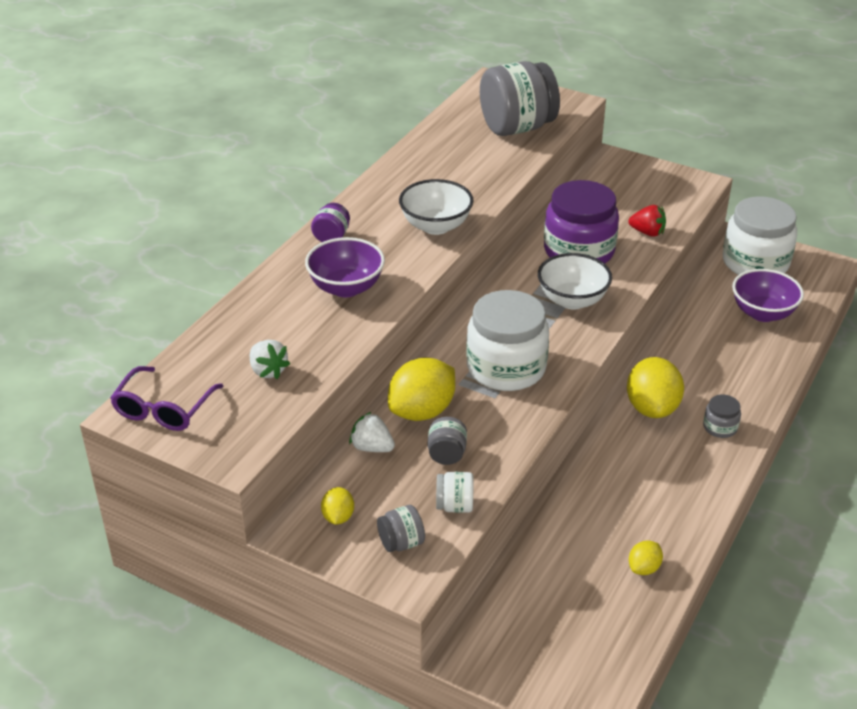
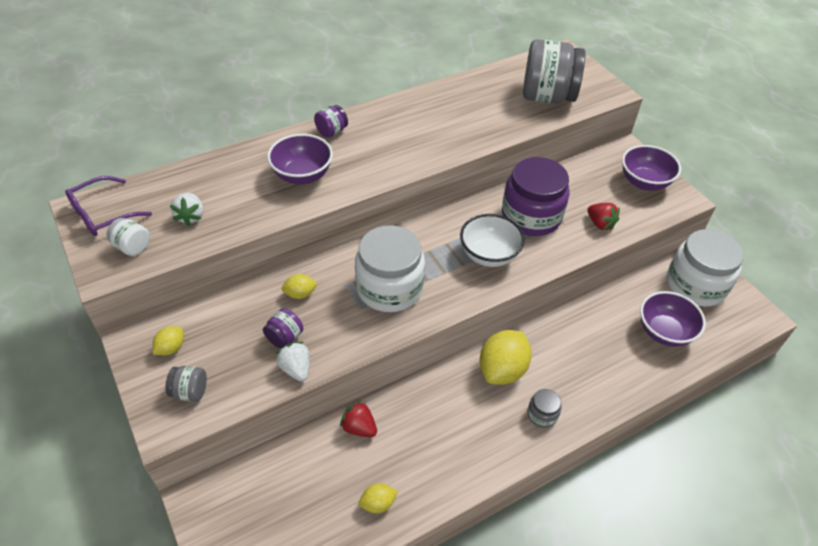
camera: 30 degrees right, 10 degrees up
(372, 447) = (242, 305): white strawberry -> white strawberry (296, 369)
(422, 411) = (300, 294): yellow lemon -> yellow lemon, size x0.50
(436, 226) = (410, 153): white bowl -> none
(446, 454) = (284, 337): grey jar -> purple jar
(454, 506) = (251, 382): white jar -> white jar (132, 247)
(566, 518) = (359, 427): none -> red strawberry
(653, 181) = (644, 182): none -> purple bowl

